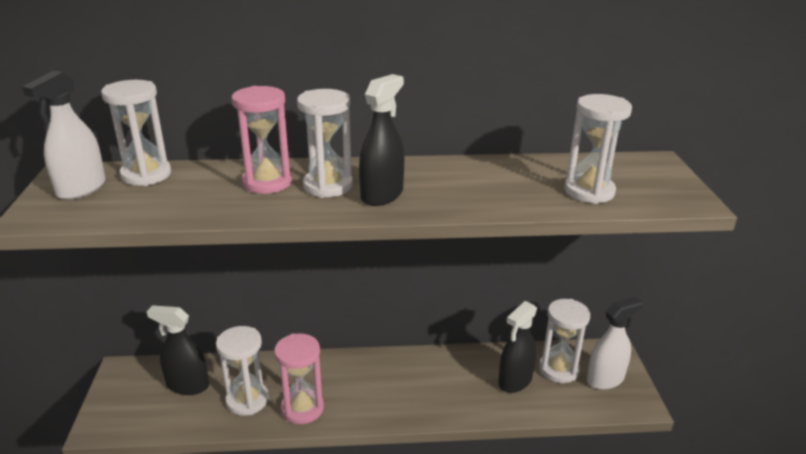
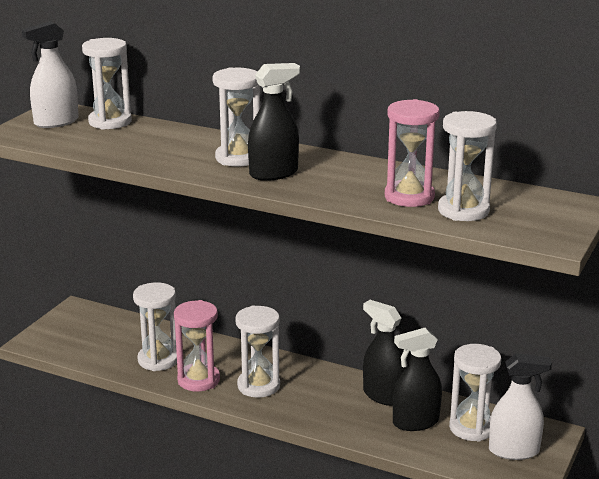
camera: 30 degrees right, 5 degrees down
(187, 385) = (119, 335): black spray bottle -> black spray bottle (383, 395)
(267, 182) = (193, 146): pink hourglass -> pink hourglass (409, 197)
(361, 394) = (258, 386): none -> white hourglass

